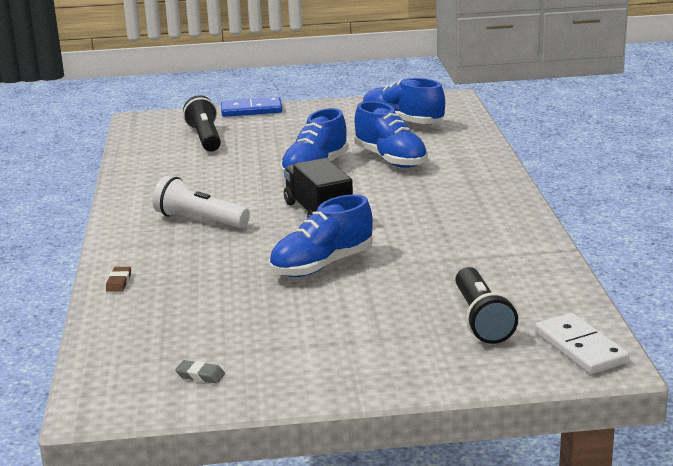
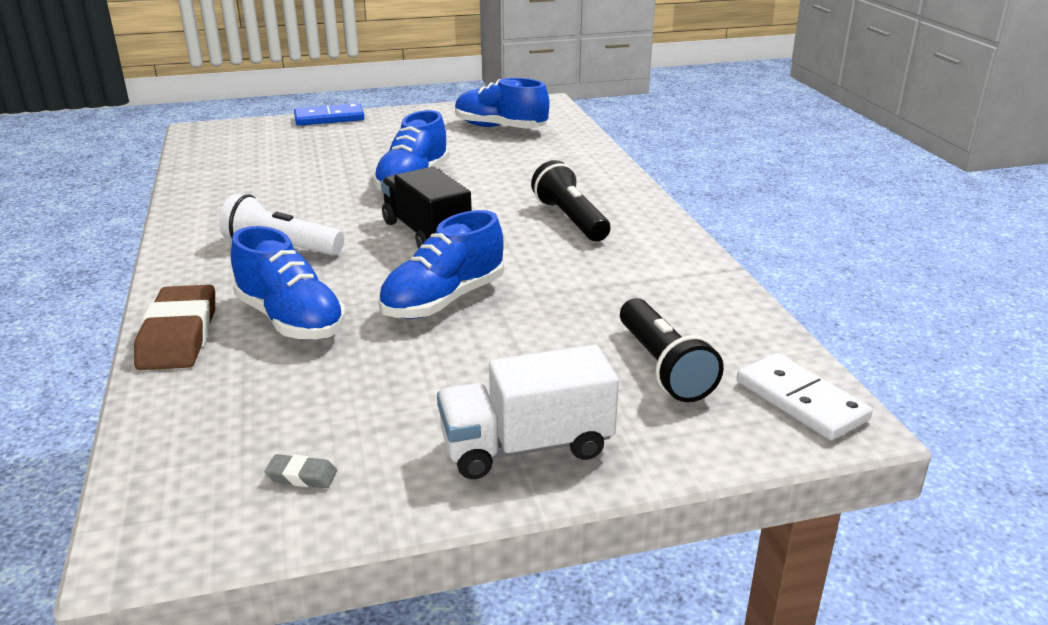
camera: 10 degrees left, 5 degrees up
(119, 282) = (179, 336): brown eraser -> brown eraser, size x2.36
(205, 138) = (279, 149): black flashlight -> black flashlight (570, 219)
(361, 366) = (526, 446): none -> white truck
(390, 159) = (497, 168): blue shoe -> blue shoe (290, 320)

